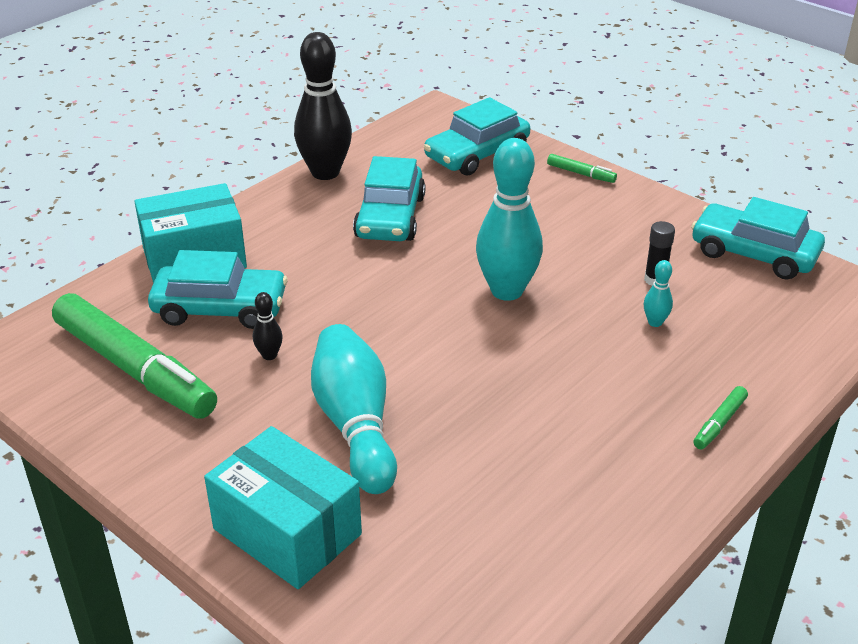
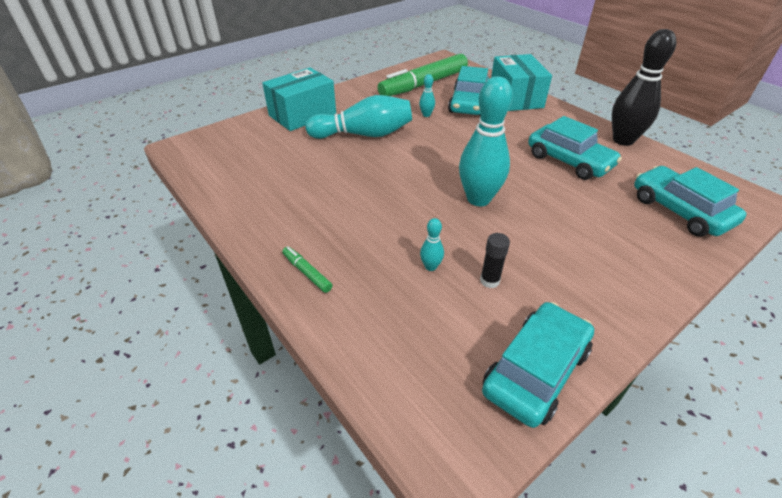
camera: 100 degrees right, 5 degrees up
(269, 355) = (426, 115): black bowling pin -> turquoise bowling pin
(390, 217) = (569, 161): turquoise car -> turquoise car turned 150 degrees counterclockwise
(581, 174) = (667, 269): green marker -> none

